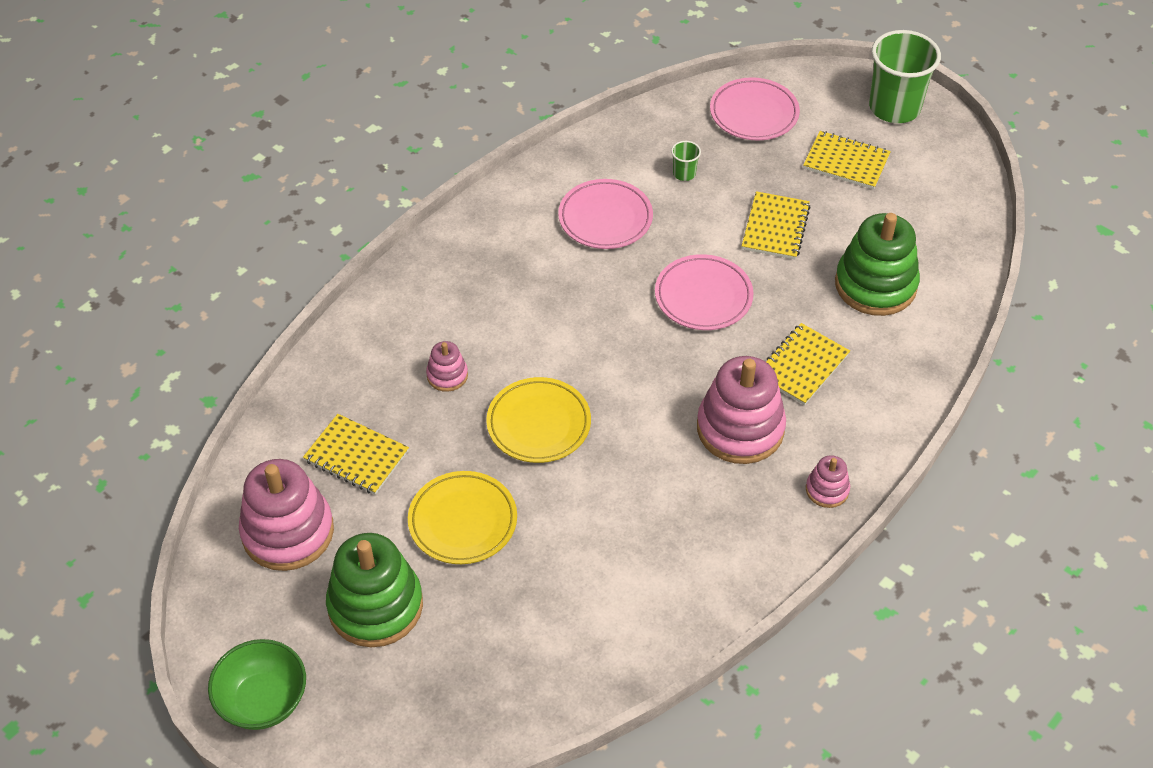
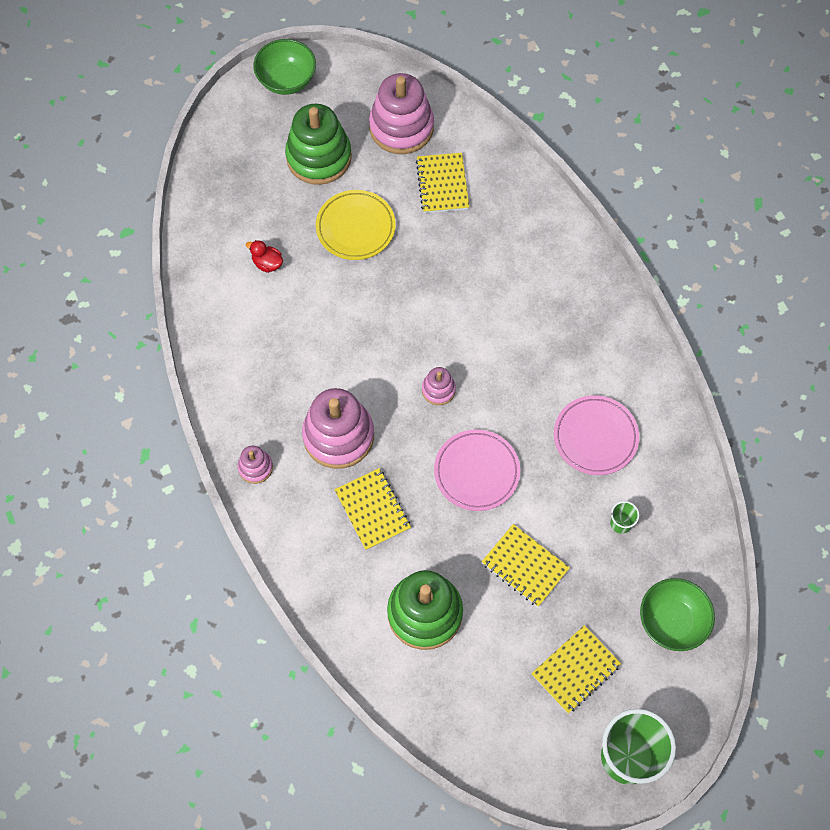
camera: 115 degrees right, 15 degrees up
(356, 456) = (442, 184): yellow notebook -> yellow notebook turned 60 degrees counterclockwise
(447, 375) = (486, 263): pink stacking toy -> pink stacking toy (438, 390)
(538, 424) = (412, 304): yellow plate -> none
(563, 594) = (267, 263): none -> red duck
(754, 113) = (672, 621): pink plate -> green bowl

